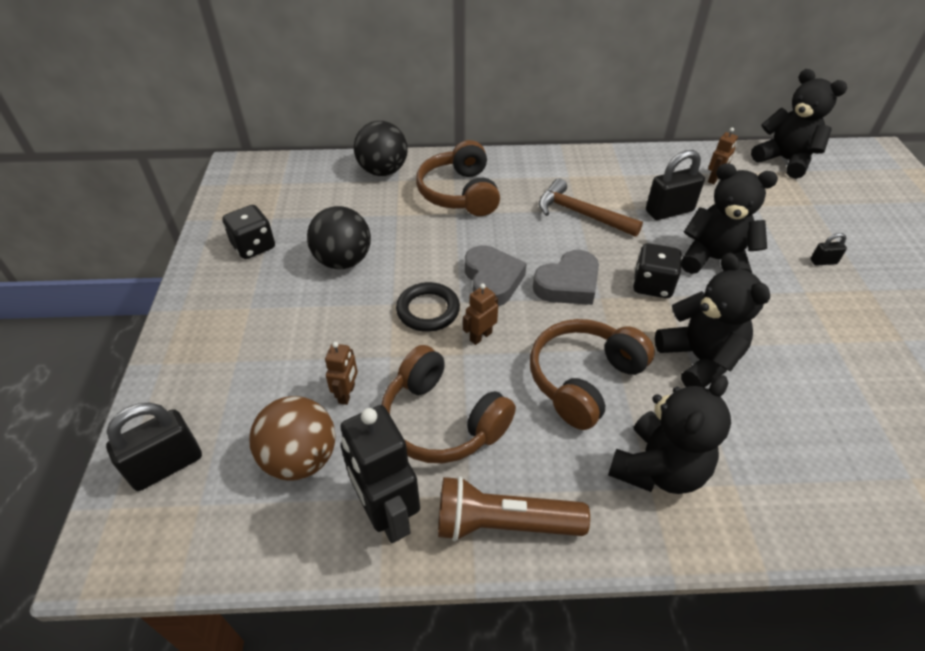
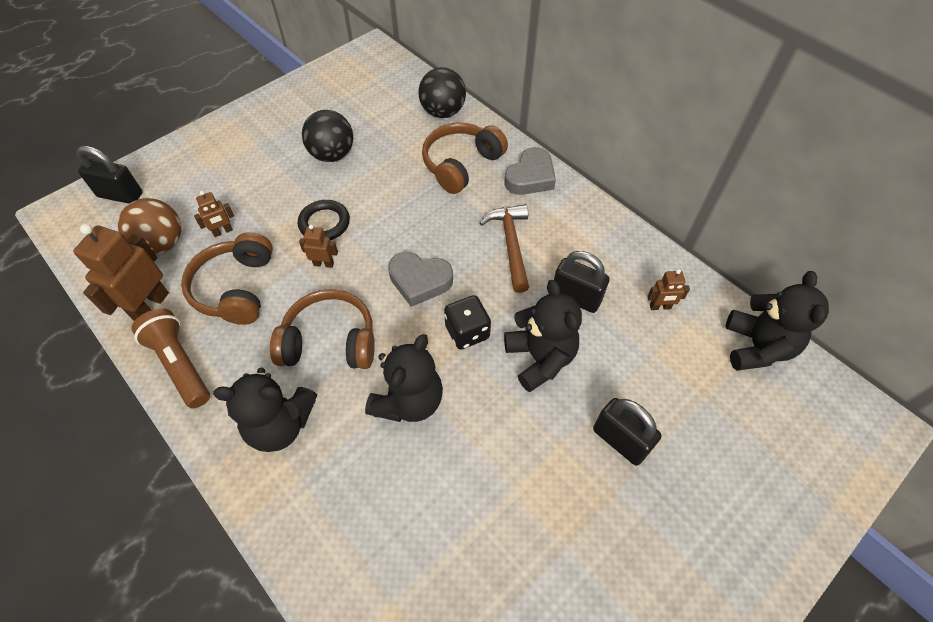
camera: 50 degrees right, 10 degrees up
(254, 246) = (307, 108): black dice -> none
(387, 514) = (150, 306): black robot -> brown robot
(492, 280) = (384, 238): grey heart -> grey heart (530, 177)
(823, 262) = (620, 440): black padlock -> black padlock, size x2.04

